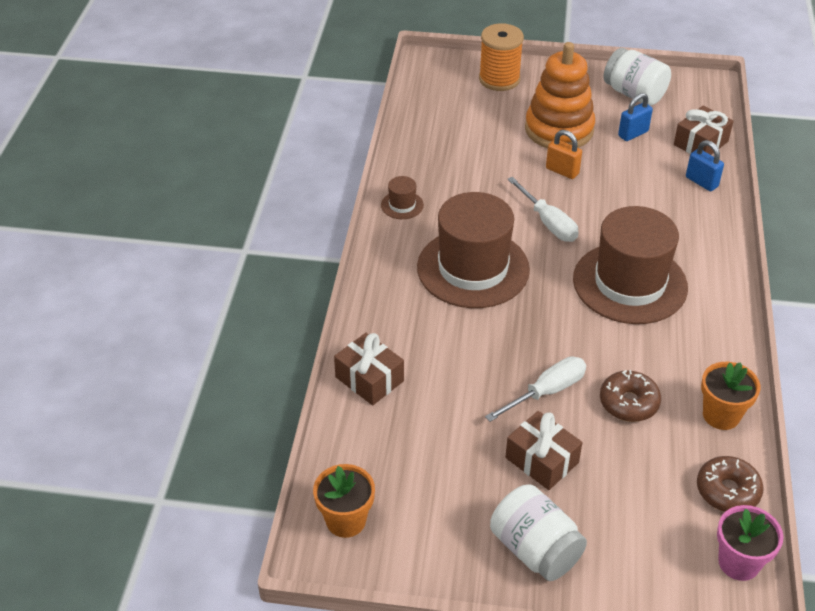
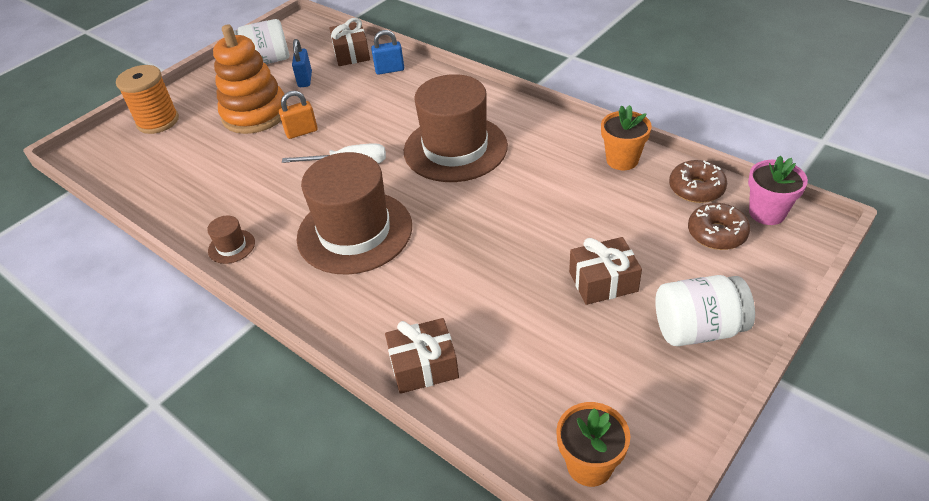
camera: 55 degrees left, 0 degrees up
(546, 392) = (531, 246): white screwdriver -> none
(628, 403) = (576, 203): brown donut -> brown donut (716, 233)

